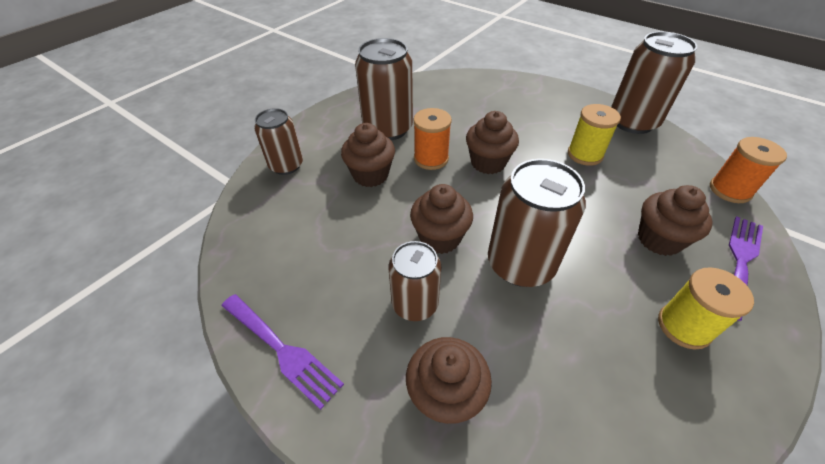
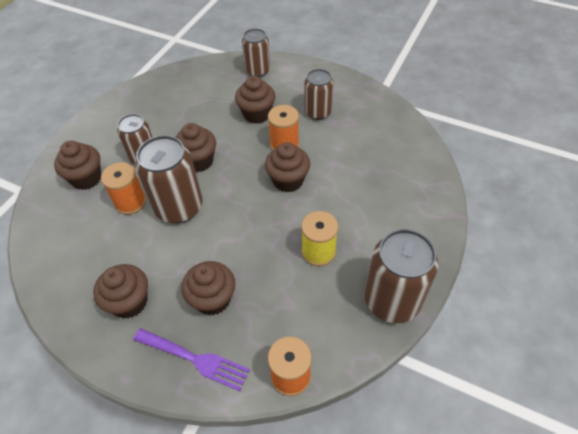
camera: 80 degrees right, 5 degrees up
(282, 350) = (113, 110): purple fork -> none
(388, 128) = (318, 112): brown can -> brown can, size x0.63
(507, 324) = (130, 202): none -> orange spool
(684, 326) = (129, 302): yellow spool -> brown cupcake

